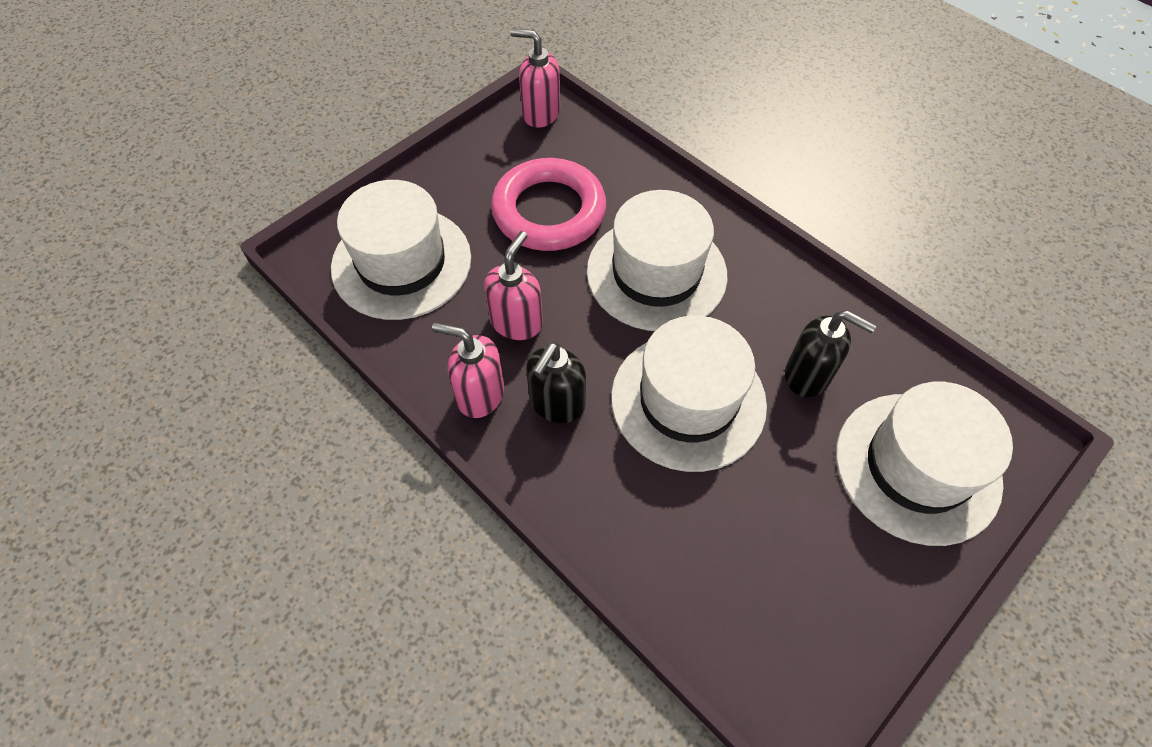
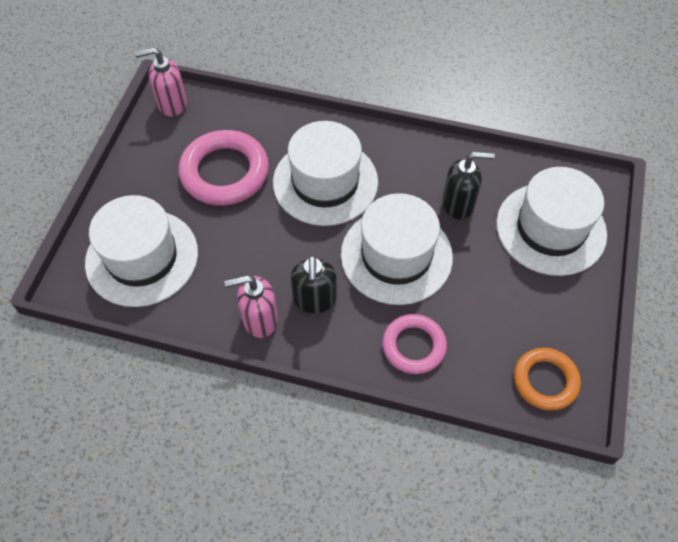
camera: 30 degrees left, 0 degrees up
(516, 322) = (252, 259): pink soap dispenser -> none
(640, 523) = (413, 346): none -> pink ring
(787, 665) = (545, 381): none -> orange ring

